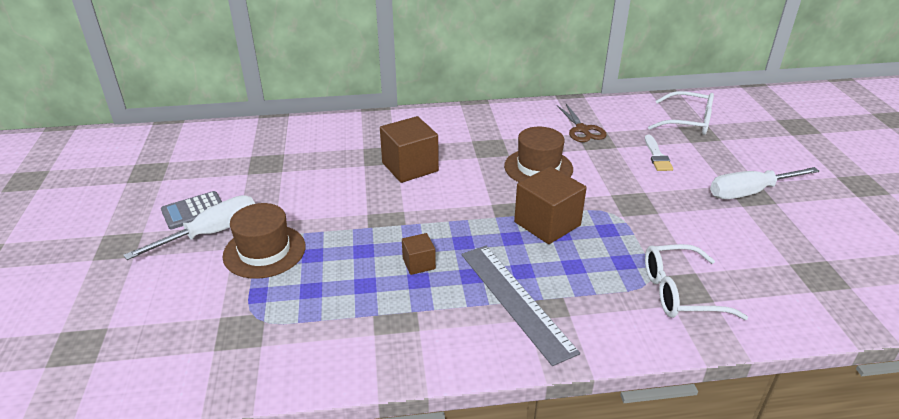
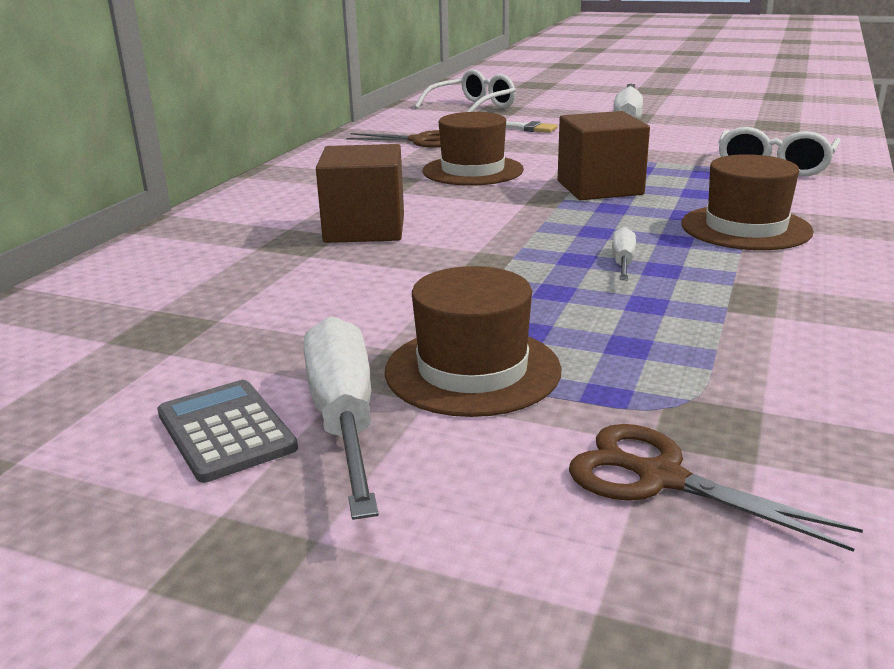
camera: 60 degrees left, 10 degrees down
(193, 325) = (660, 478): none -> brown scissors
(194, 211) = (225, 431): grey calculator -> grey calculator turned 150 degrees clockwise
(419, 263) = (623, 262): brown cube -> white screwdriver
(515, 300) = (745, 228): grey ruler -> brown hat

